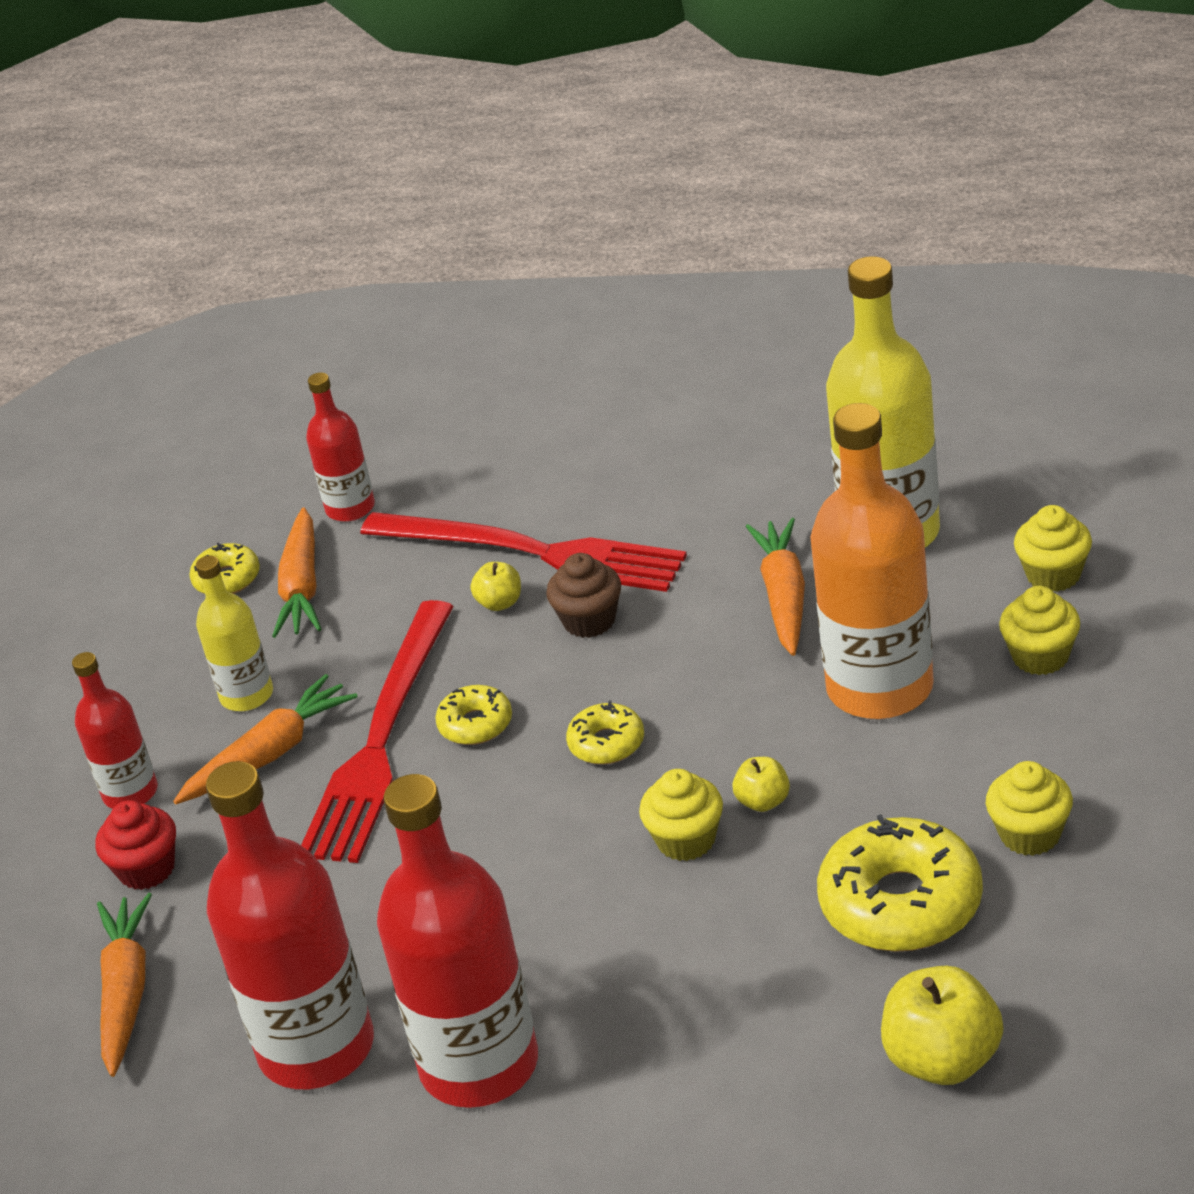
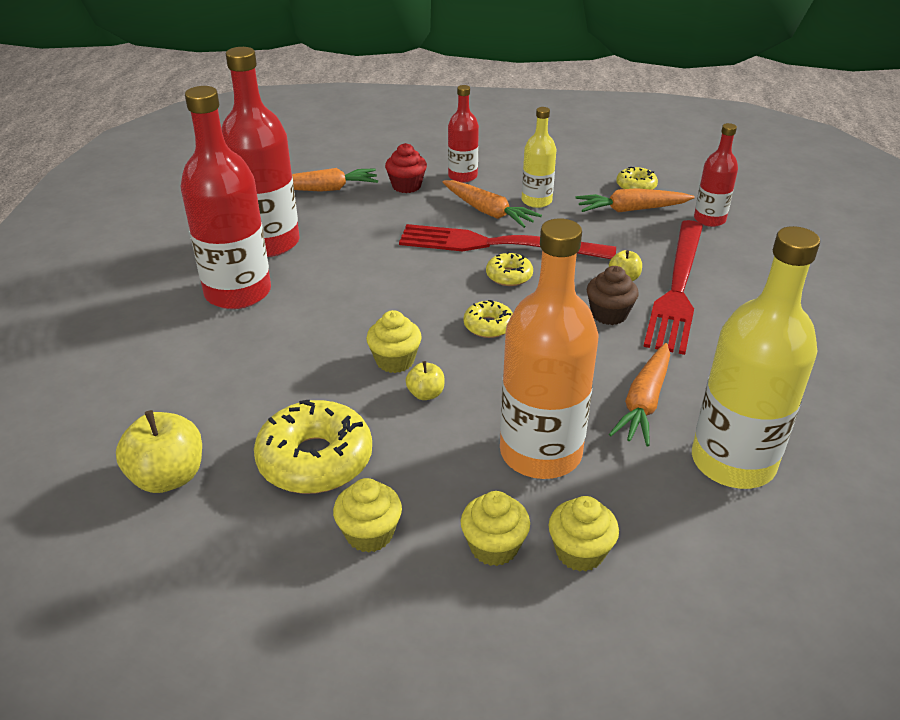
camera: 80 degrees right, 0 degrees up
(784, 596) = (644, 402): orange carrot -> orange carrot turned 120 degrees clockwise
(1053, 575) = (692, 568): yellow cupcake -> yellow cupcake (494, 547)

